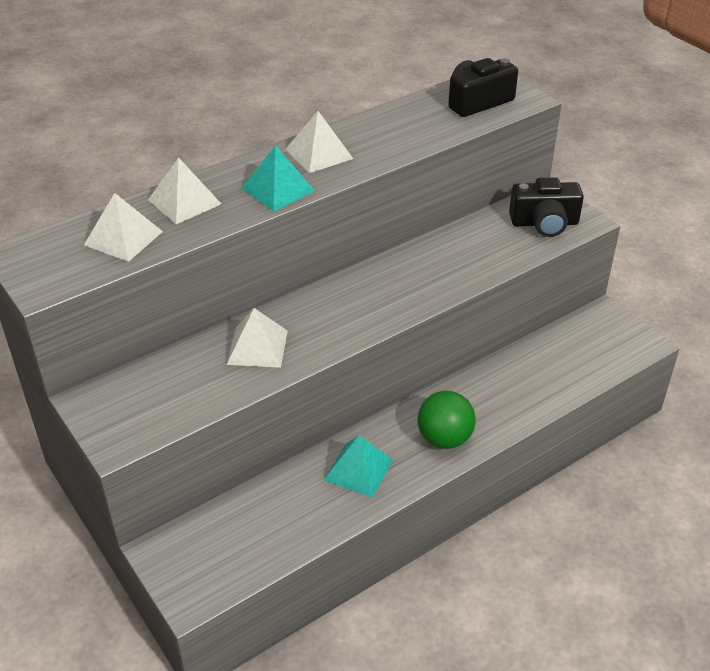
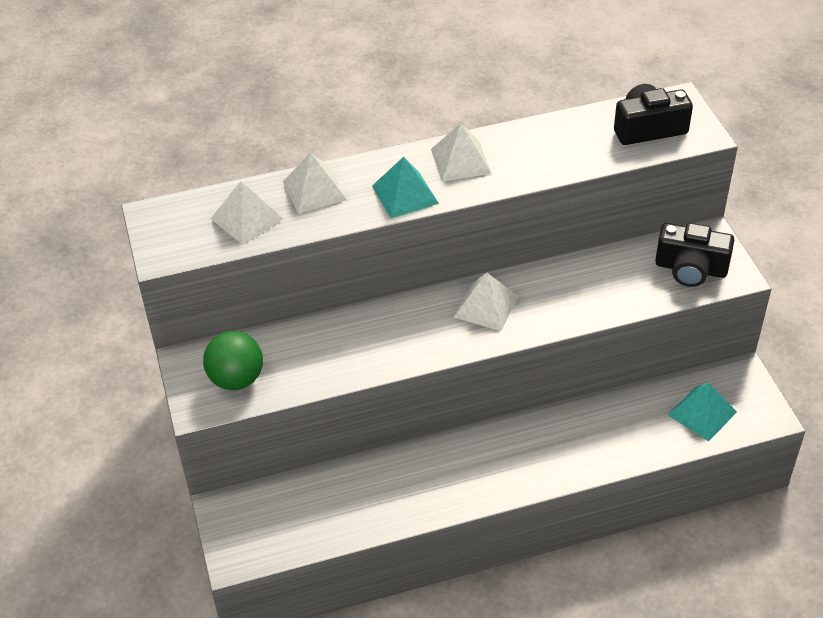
camera: 20 degrees right, 5 degrees up
(257, 347) = (352, 342): white pyramid -> white pyramid (486, 306)
(358, 469) = (425, 478): turquoise pyramid -> turquoise pyramid (702, 413)
(444, 438) = (519, 467): green ball -> green ball (236, 379)

